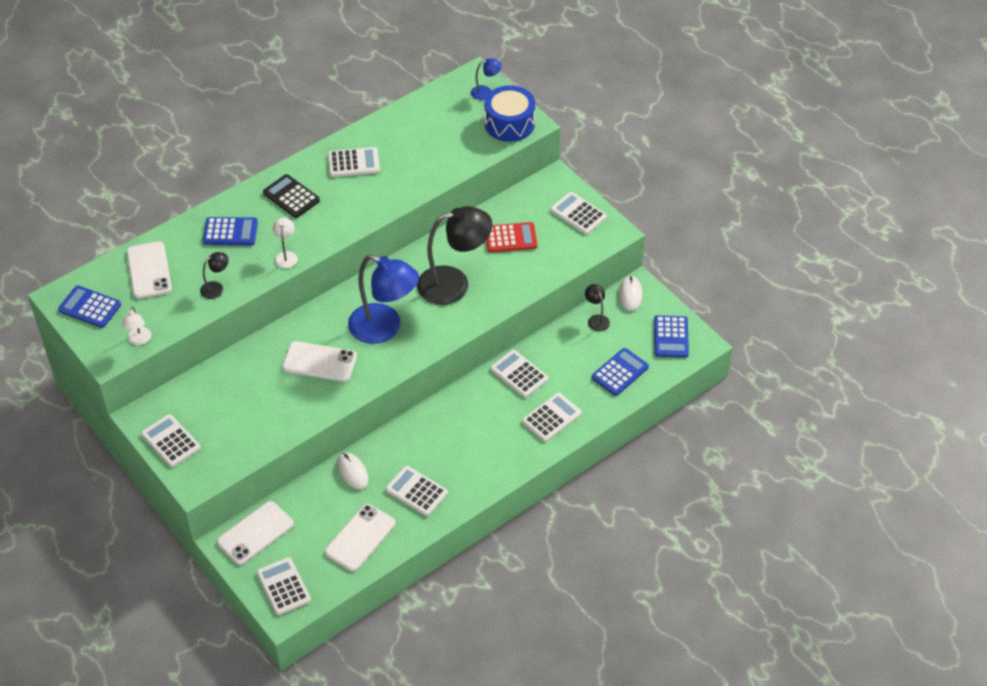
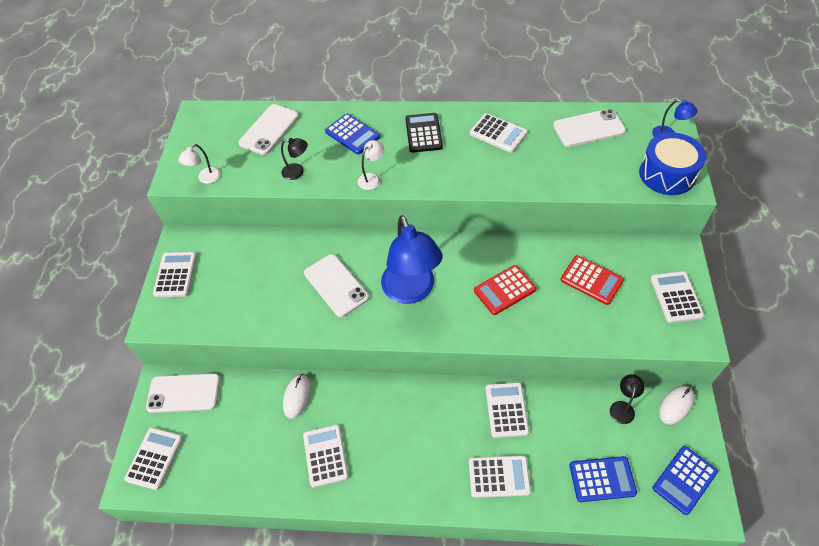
camera: 45 degrees right, 5 degrees up
(89, 307) = (204, 133): blue calculator -> none
(360, 538) = (245, 462): white phone -> white phone (588, 128)
(454, 284) = (504, 290): black lamp -> red calculator

